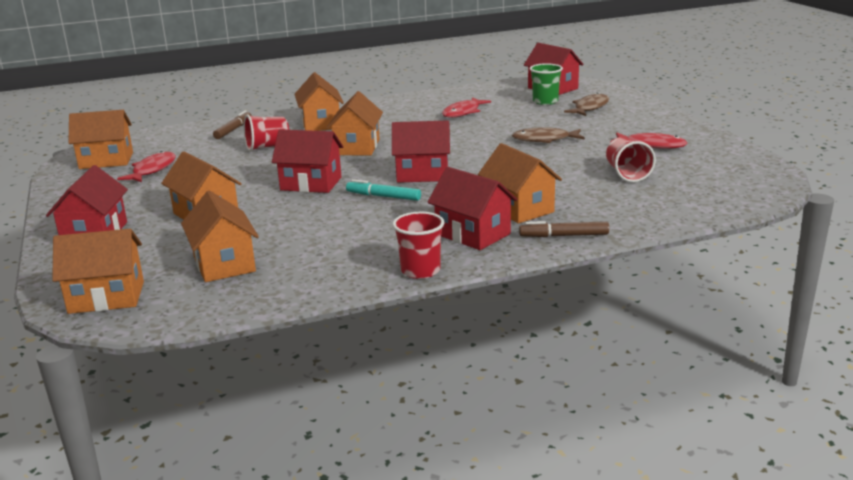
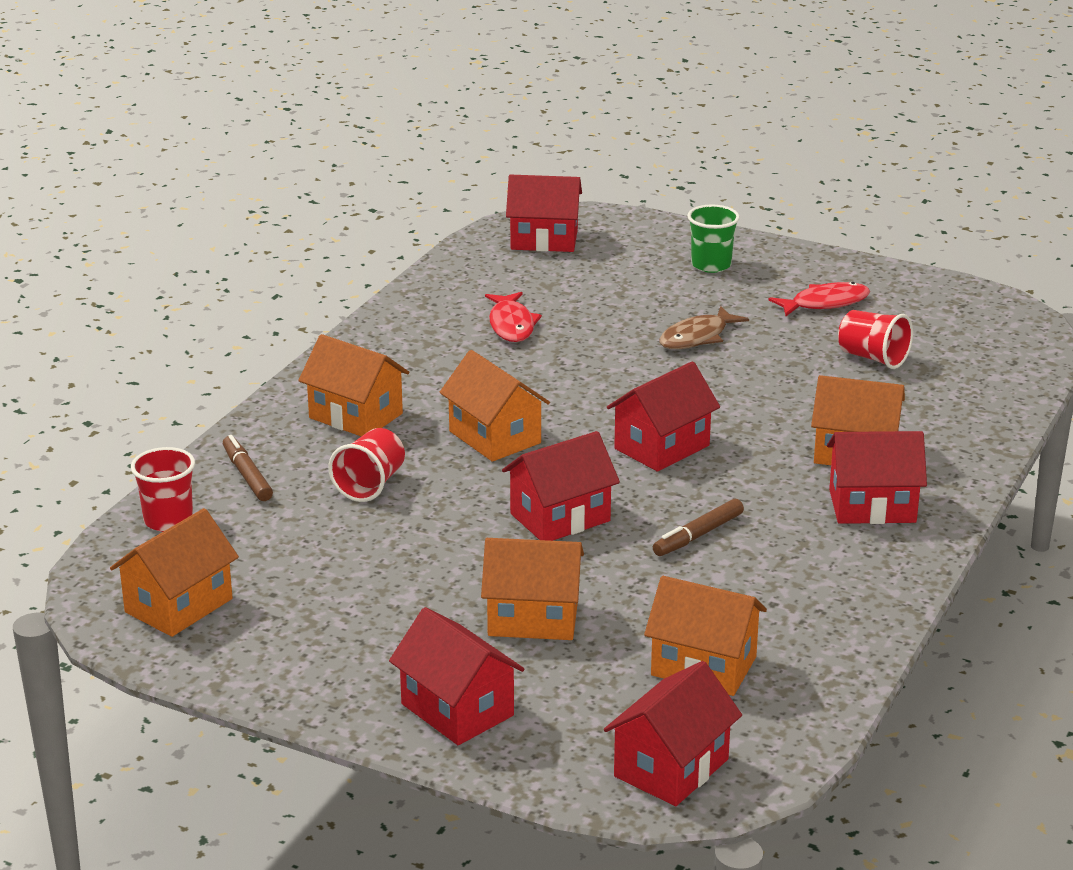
camera: 45 degrees left, 5 degrees up
(106, 297) = (671, 768): orange house -> red house
(152, 170) = (292, 589): red fish -> none
(383, 196) = (684, 498): turquoise marker -> none
(420, 271) = (909, 574): red cup -> red cup (168, 520)
(545, 101) = (579, 268): green cup -> green cup (711, 265)
(564, 236) = (956, 468): brown marker -> brown marker (698, 535)
(590, 108) = (653, 262): brown fish -> none

